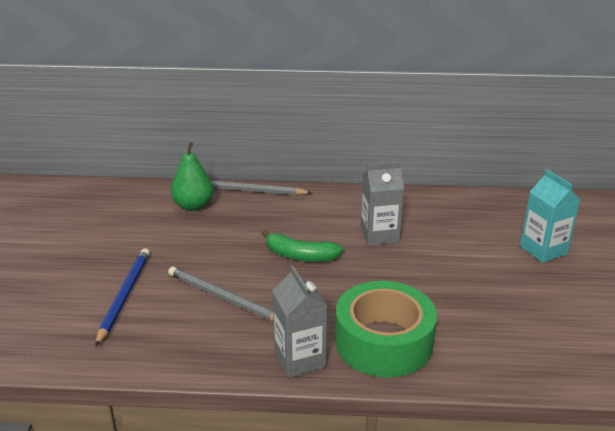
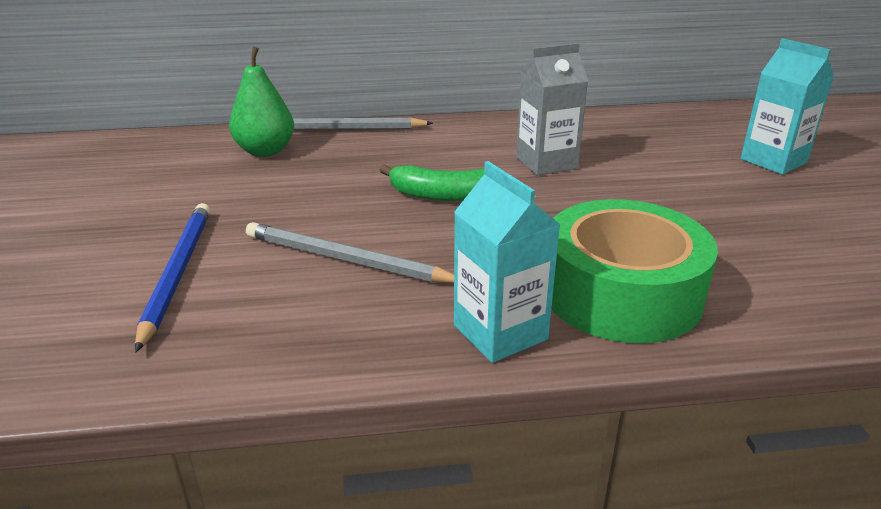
camera: 10 degrees left, 0 degrees up
(299, 359) = (500, 332): grey carton -> turquoise carton

